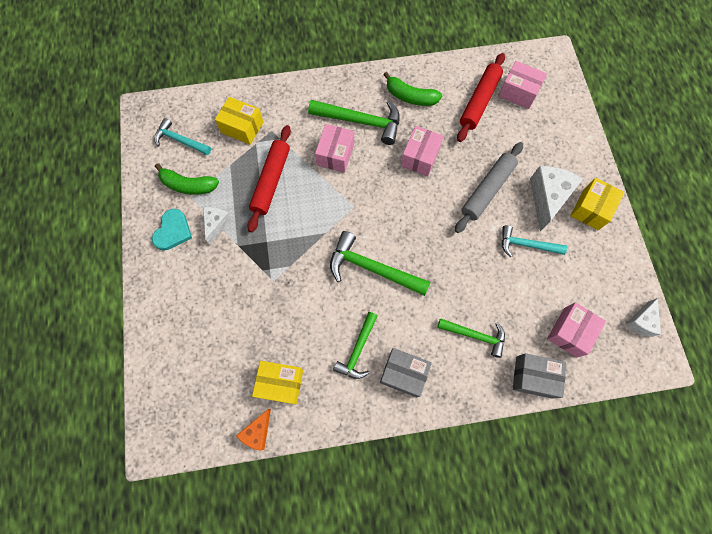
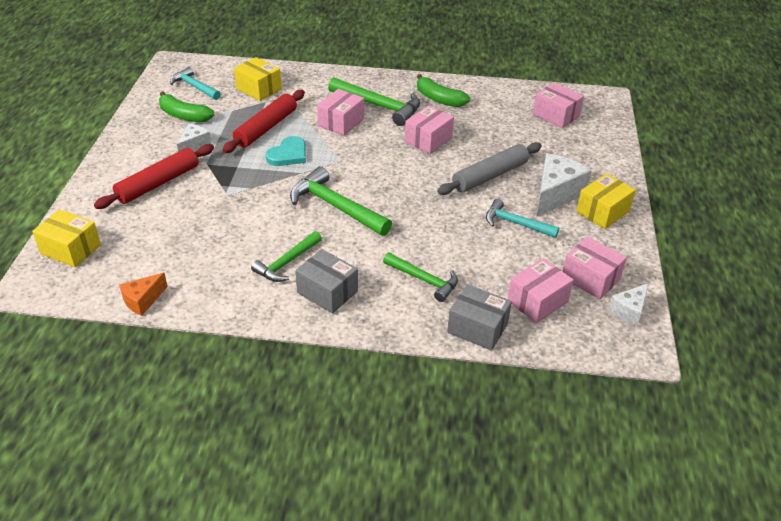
camera: 15 degrees right, 30 degrees down
(173, 231) = (149, 142): turquoise heart -> turquoise heart (288, 154)
(280, 383) = (189, 269): yellow box -> yellow box (71, 249)
(479, 101) = (510, 114): red rolling pin -> red rolling pin (158, 183)
(602, 293) = (590, 278): none -> pink box

